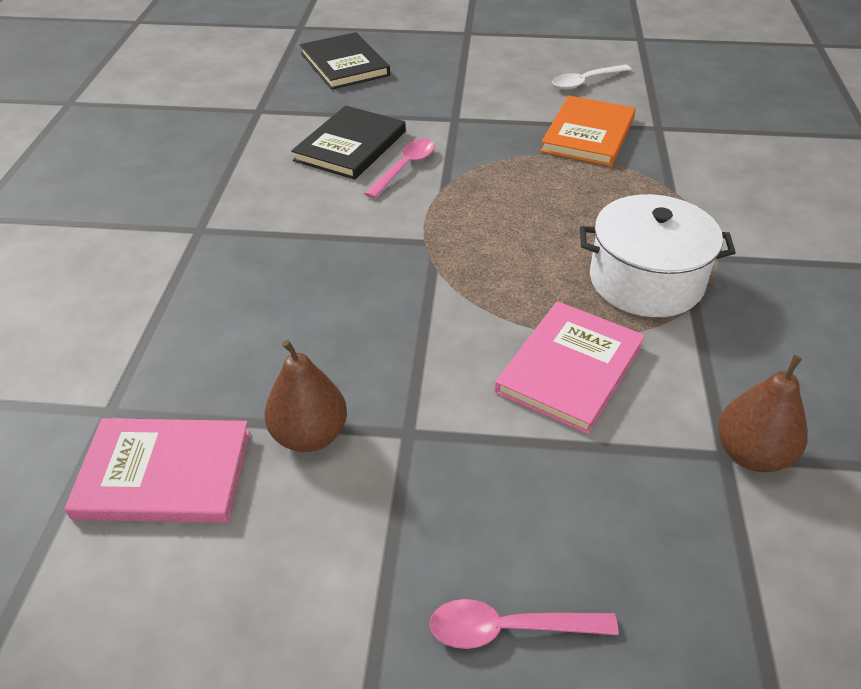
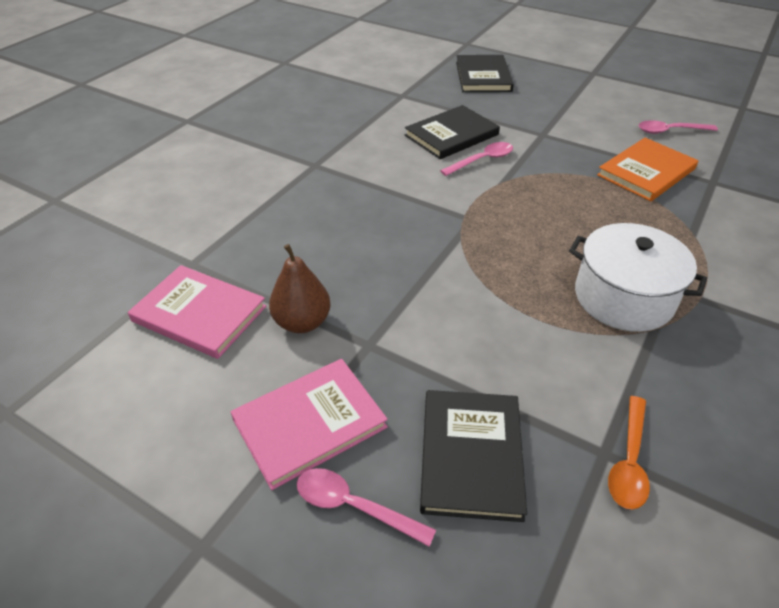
camera: 25 degrees right, 0 degrees up
(569, 368) = (517, 342): pink book -> pink book (309, 423)
(585, 82) = (670, 131): white spoon -> pink spoon
(597, 515) = (470, 455): none -> black book
(752, 454) = (629, 461): brown pear -> orange spoon

